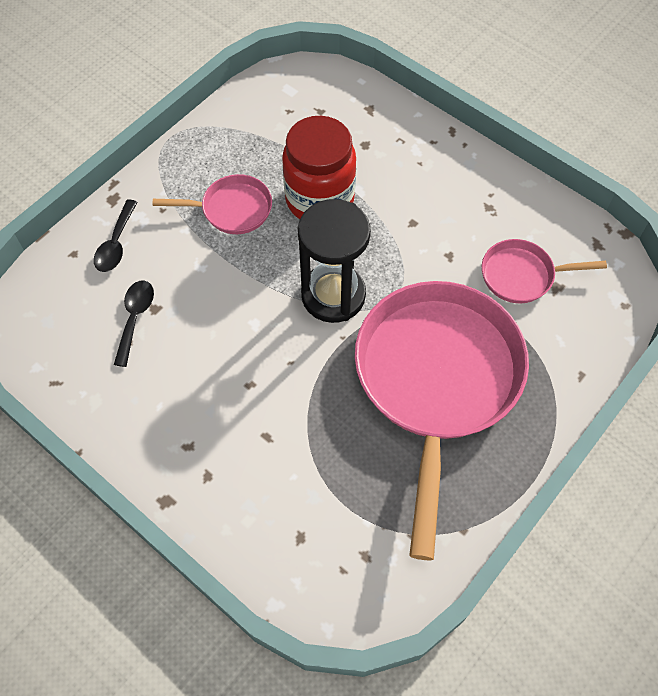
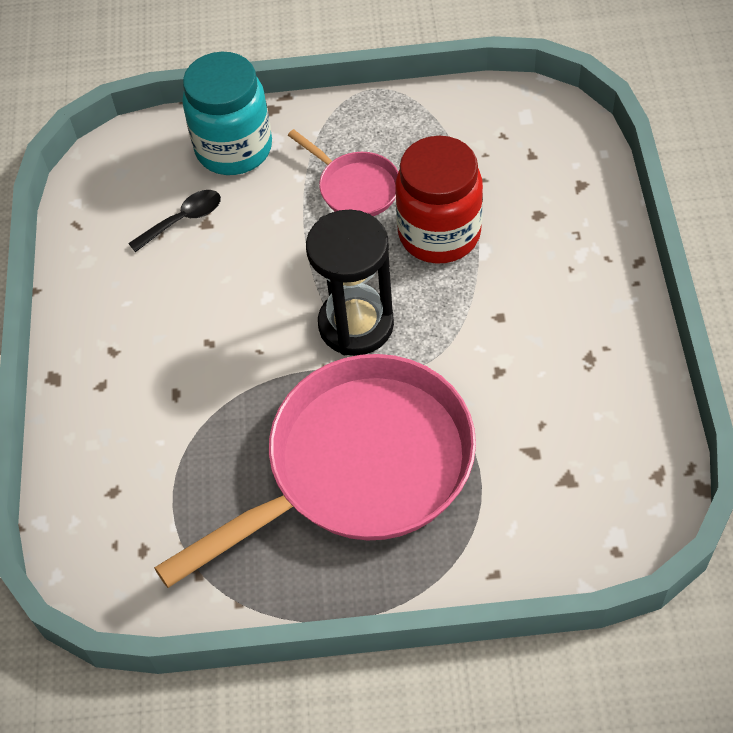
camera: 50 degrees right, 5 degrees down
(116, 244) = (234, 149): black spoon -> turquoise jar
(522, 275) = (546, 443): pink pan -> none

